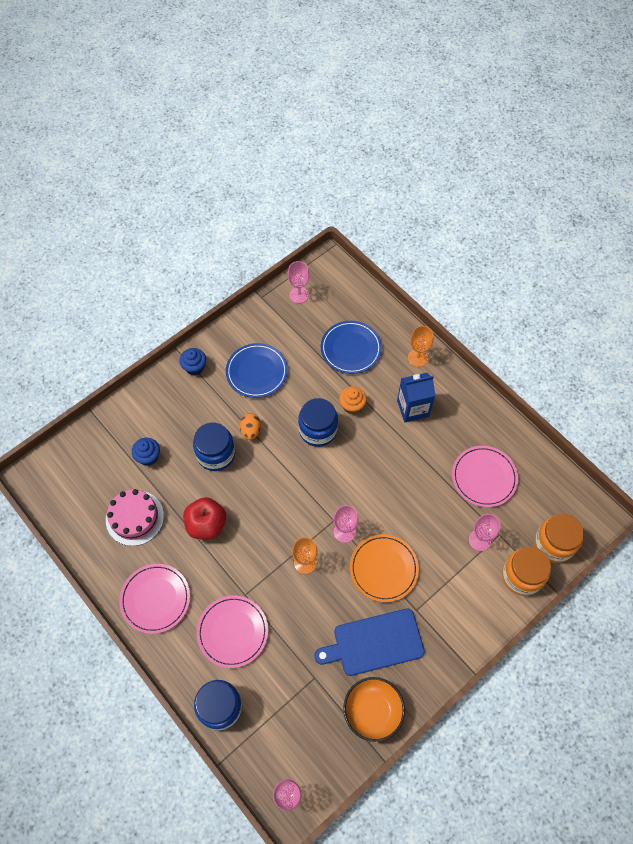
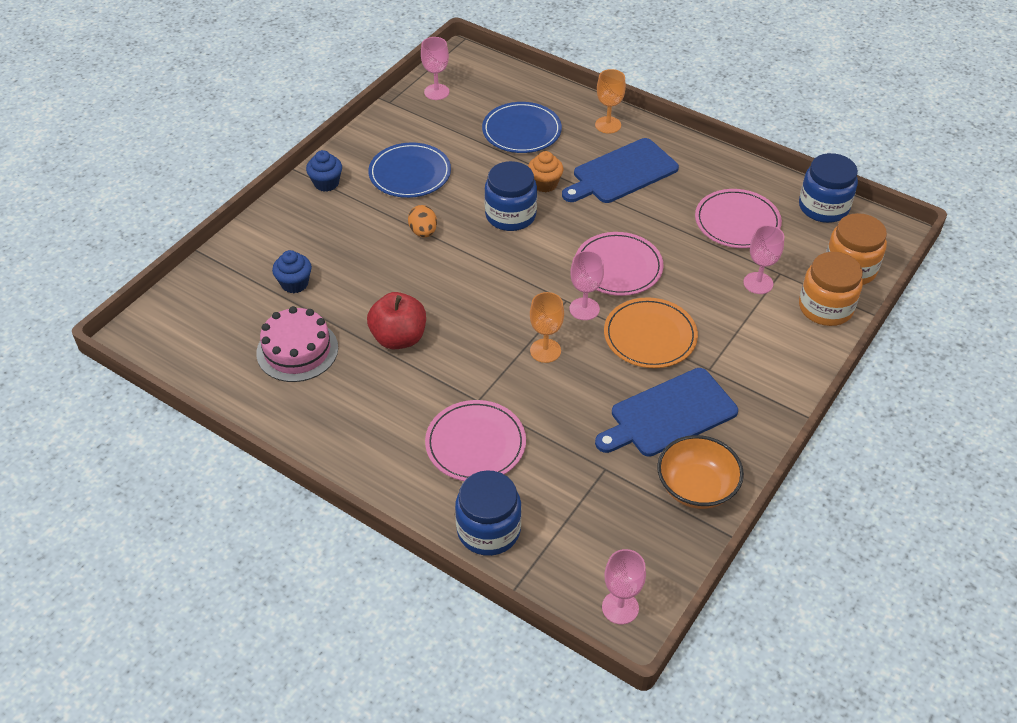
camera: 15 degrees left, 15 degrees down
(155, 599) = (355, 431): pink plate -> pink plate (618, 267)
(216, 454) = (385, 264): blue jar -> blue jar (823, 207)
(413, 408) = (622, 173): blue carton -> blue cutting board

